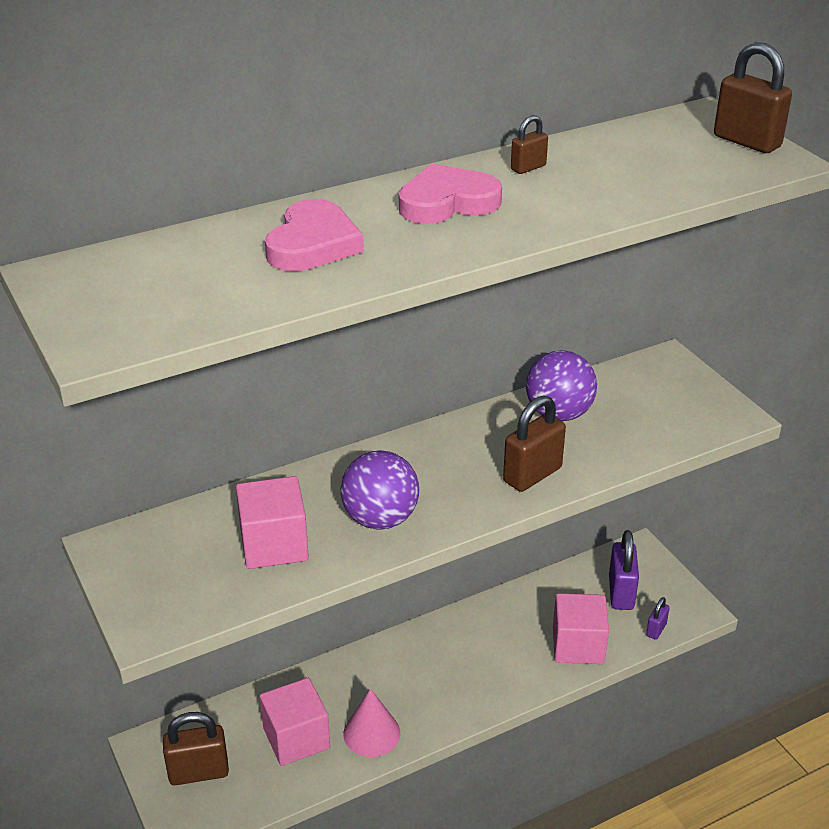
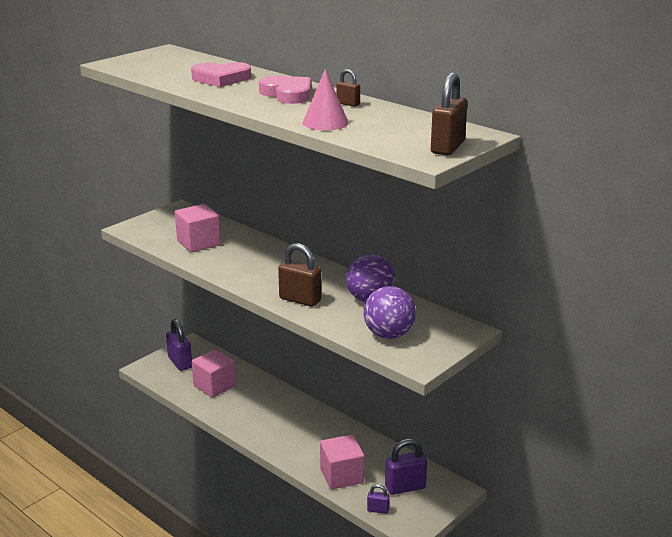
camera: 70 degrees right, 10 degrees down
(198, 772) = (180, 362): brown padlock -> purple padlock
(371, 733) = (229, 409): pink cone -> pink cone (325, 122)
(380, 519) = (233, 264): purple ball -> purple ball (389, 334)

